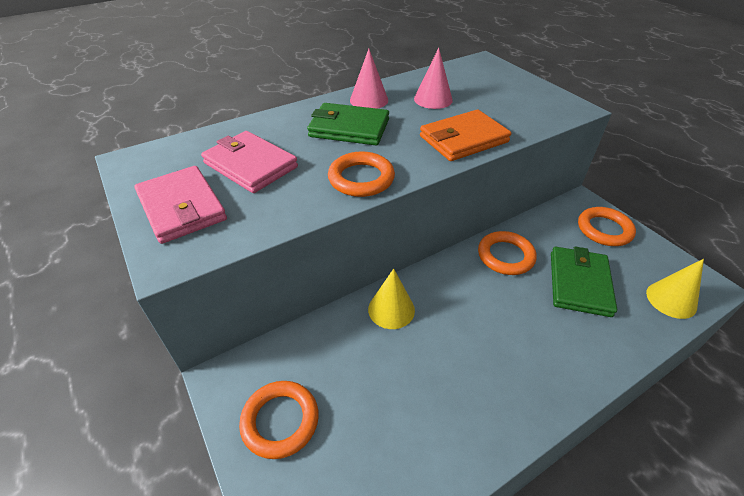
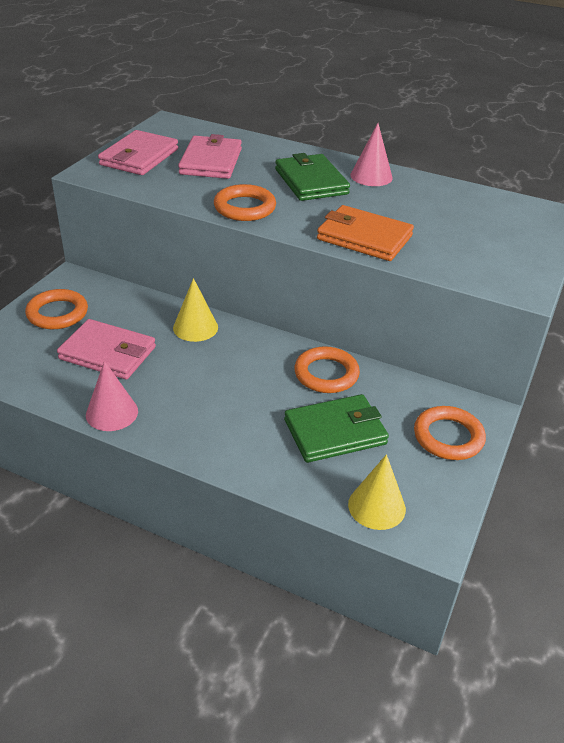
camera: 55 degrees right, 5 degrees down
(387, 399) = (108, 353): none -> pink wallet
(433, 99) = (419, 205): pink cone -> pink cone (112, 413)

